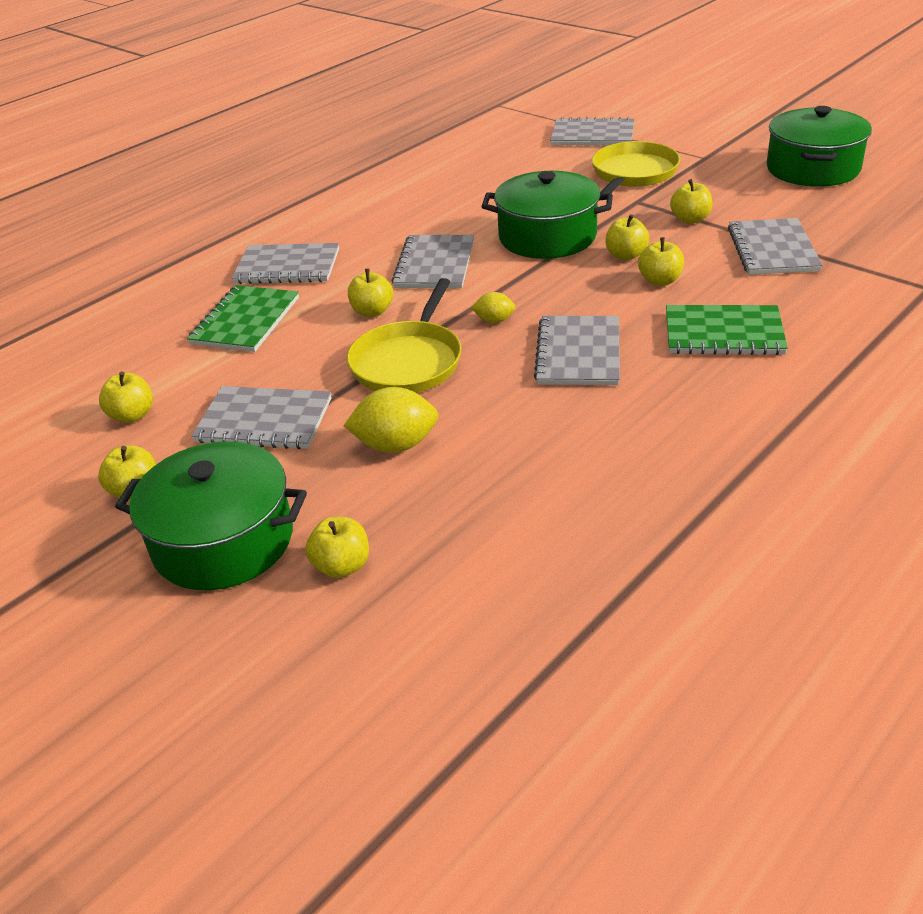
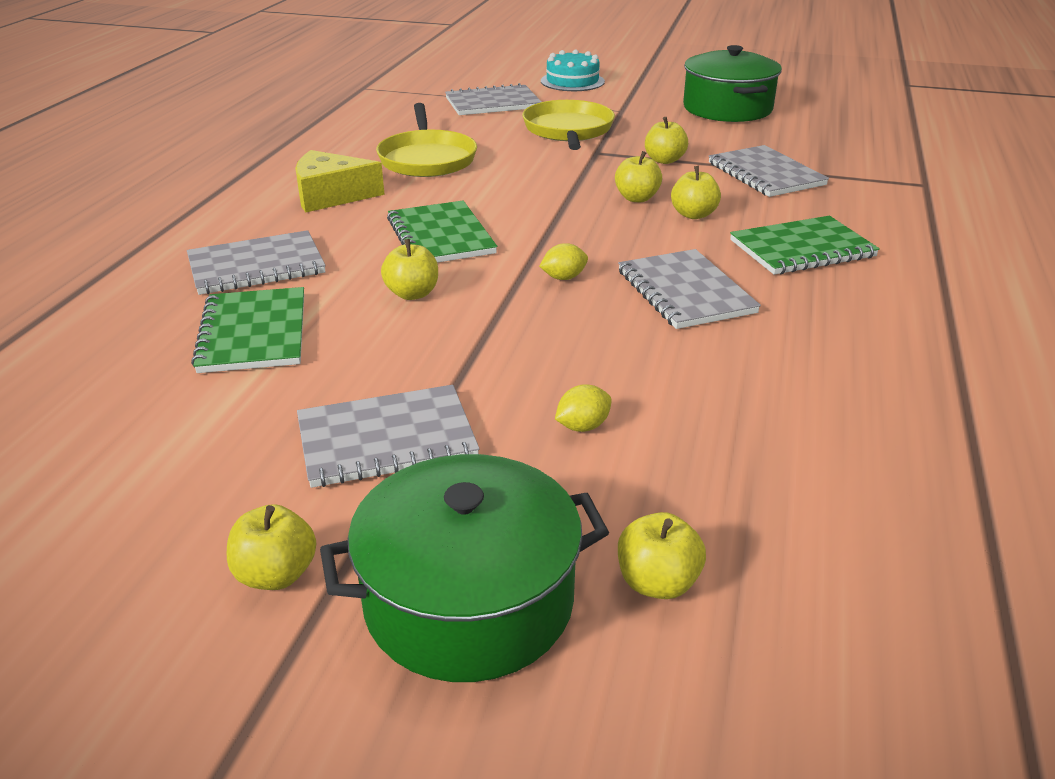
camera: 30 degrees left, 5 degrees down
(132, 415) = (183, 478): yellow apple -> none
(385, 212) = (331, 196): none -> yellow cheese
(396, 445) = (582, 426): yellow lemon -> yellow lemon, size x0.55
(408, 362) = (508, 336): yellow pan -> yellow pan (427, 159)
(434, 264) = (440, 236): grey notebook -> green notebook
(547, 237) = (539, 193): green pot -> none
(689, 118) = (572, 81): none -> turquoise cake

